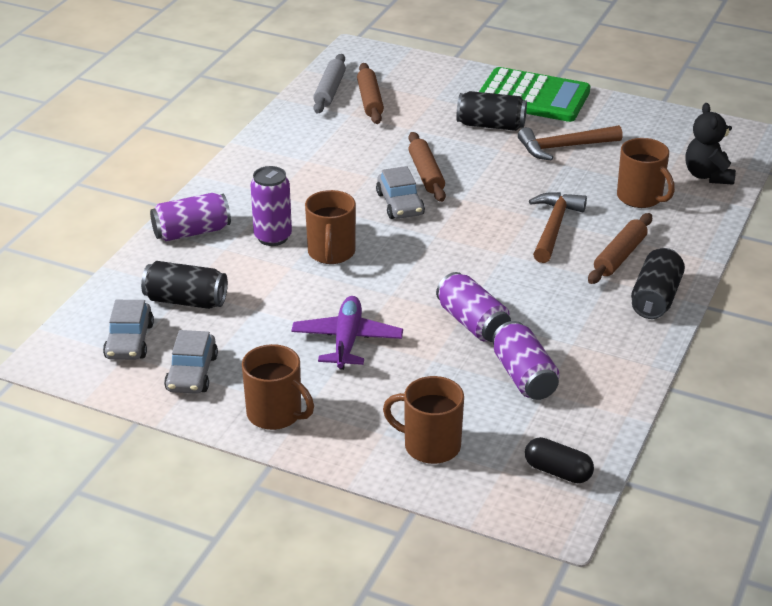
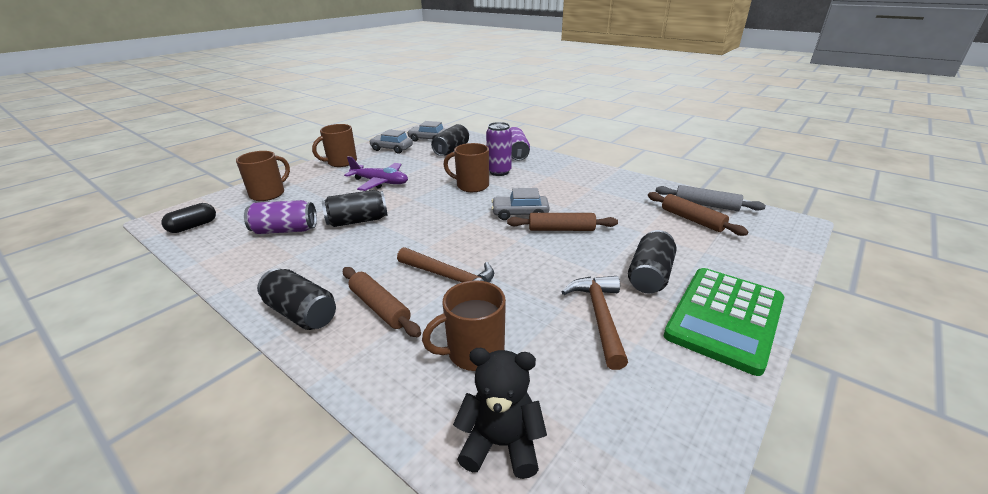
camera: 105 degrees right, 5 degrees down
(370, 100) = (692, 220): brown rolling pin -> brown rolling pin turned 45 degrees clockwise
(472, 323) = (357, 221): purple can -> black can

